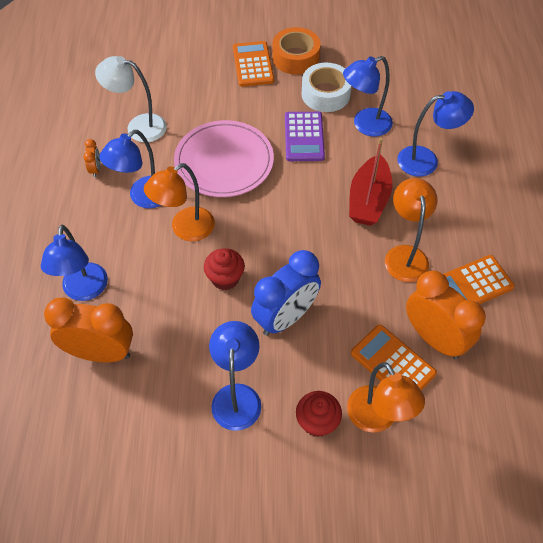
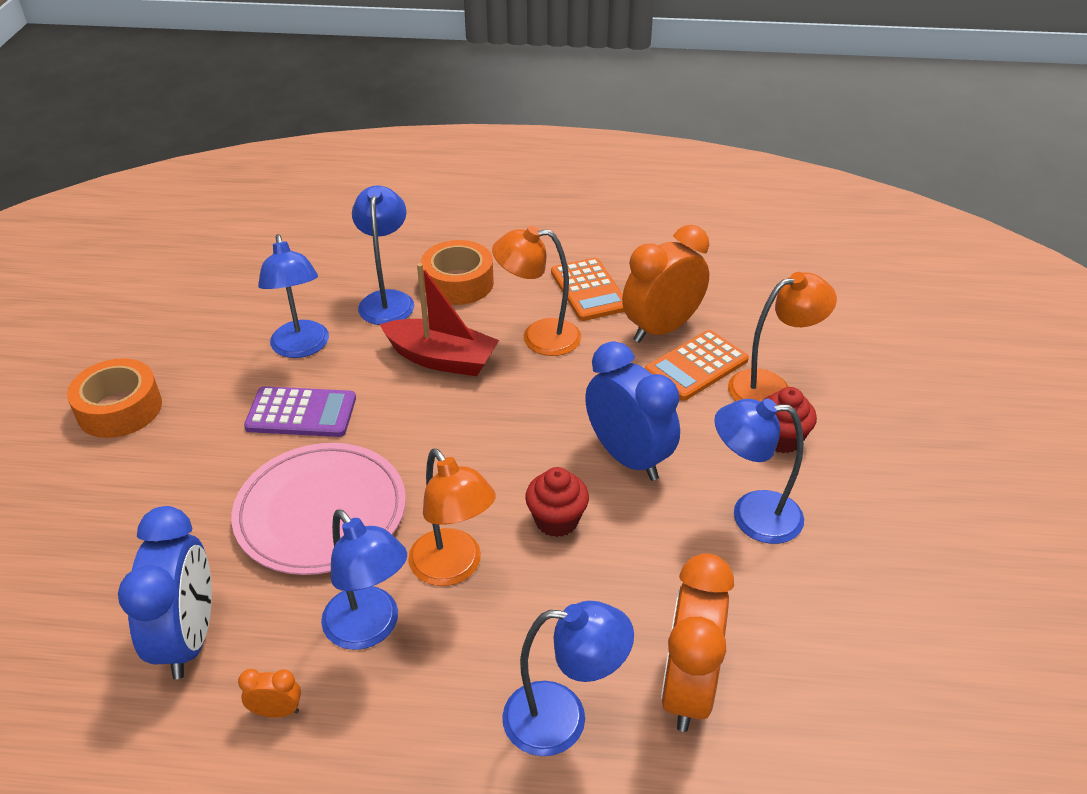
camera: 85 degrees left, 15 degrees down
(138, 126) = (188, 638): white lamp -> blue clock
(253, 64) = (106, 463): orange calculator -> none
(325, 94) = (220, 382): white tape -> none
(458, 198) = (458, 283): none -> orange tape

